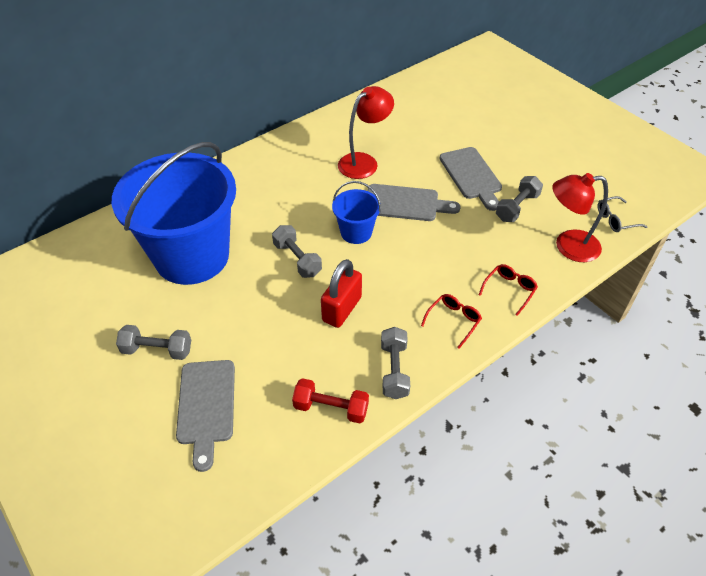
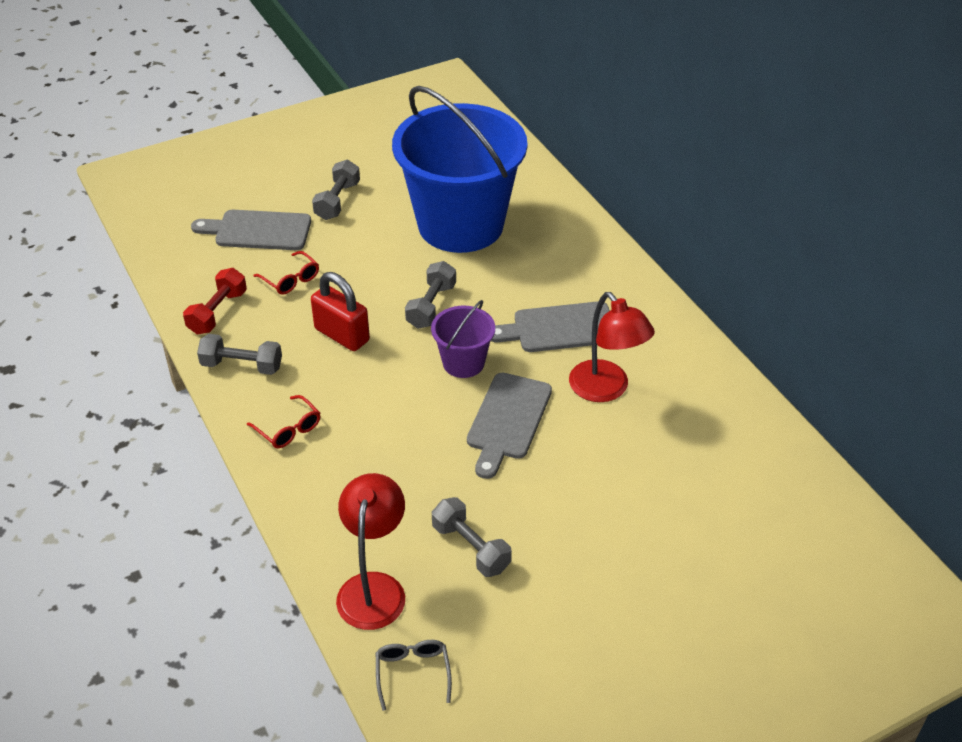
camera: 100 degrees right, 5 degrees down
(297, 259) = (431, 306): grey dumbbell -> grey dumbbell turned 45 degrees counterclockwise
(356, 232) = (463, 363): blue bucket -> purple bucket
(472, 176) = (554, 509): grey cutting board -> grey cutting board (559, 328)
(509, 290) = (317, 496): red glasses -> red glasses (291, 280)

